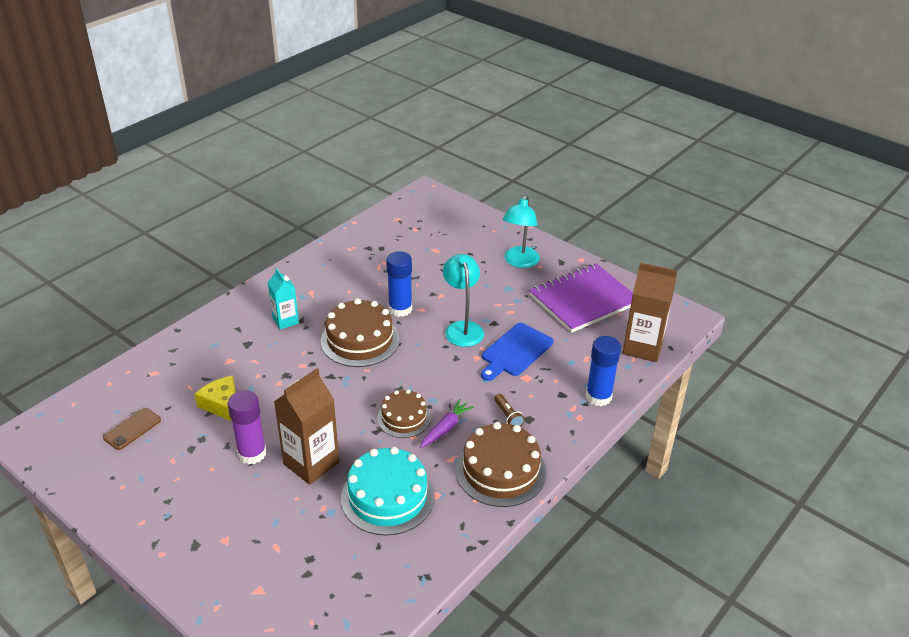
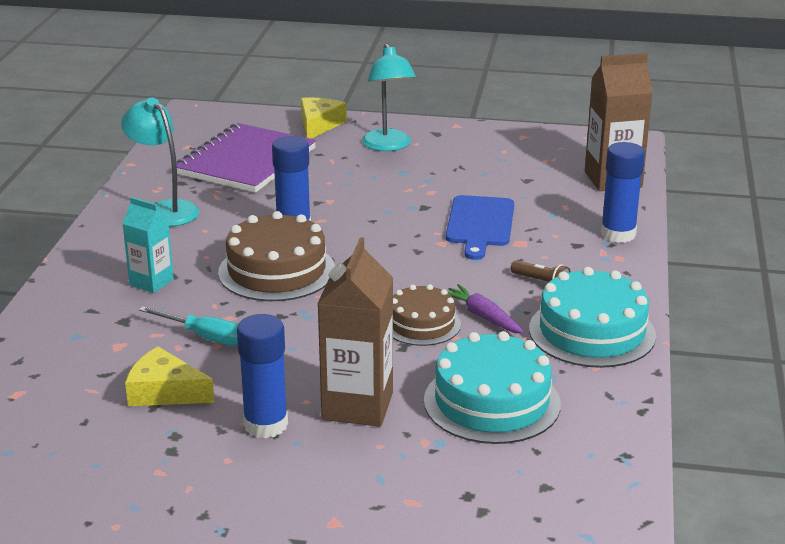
camera: 30 degrees left, 10 degrees down
(132, 429) = (56, 462): brown phone -> none
(252, 453) = (266, 425): purple glue stick -> blue glue stick
(277, 374) = (204, 336): none -> turquoise screwdriver
(445, 428) = (483, 317): purple carrot -> purple carrot turned 45 degrees counterclockwise
(462, 328) = (392, 222): turquoise lamp -> turquoise lamp (164, 210)
(492, 228) = (319, 125): none -> yellow cheese
(500, 471) = (592, 332): brown cake -> turquoise cake
(583, 300) = (501, 158): purple notebook -> purple notebook (246, 161)

